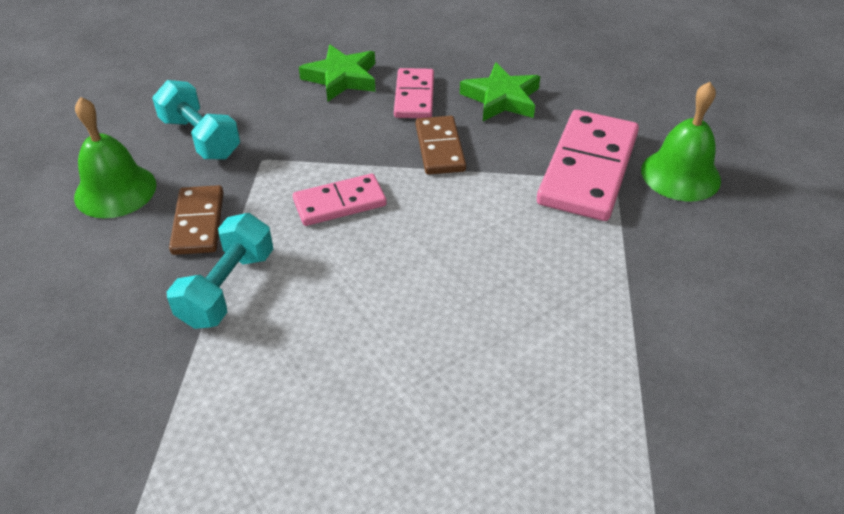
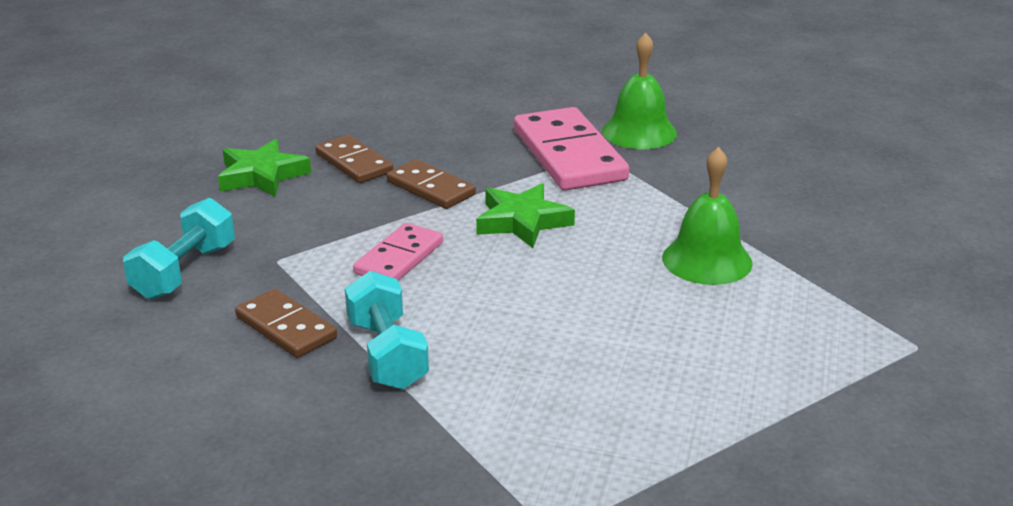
camera: 40 degrees left, 15 degrees down
(115, 190) = (156, 344): green bell -> green bell (707, 260)
(200, 138) = (185, 271): turquoise dumbbell -> turquoise dumbbell turned 75 degrees counterclockwise
(414, 96) = (354, 163): pink domino -> brown domino
(501, 99) = (434, 137): green star -> green star (522, 222)

